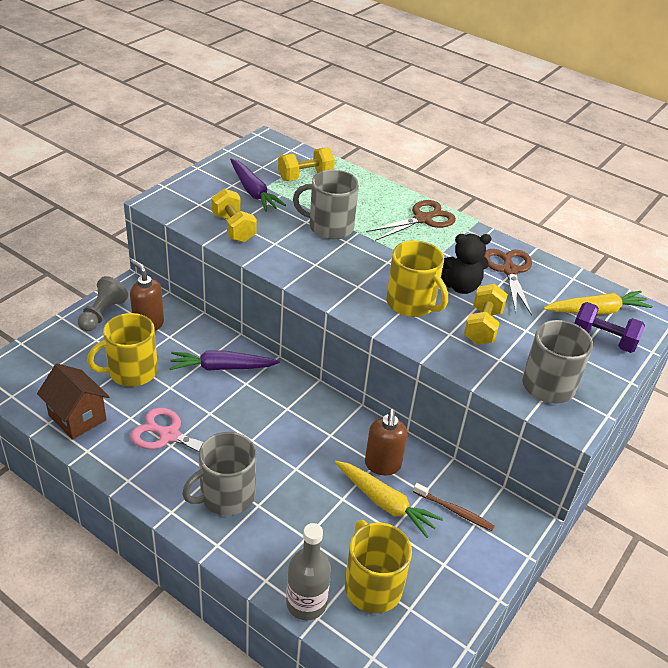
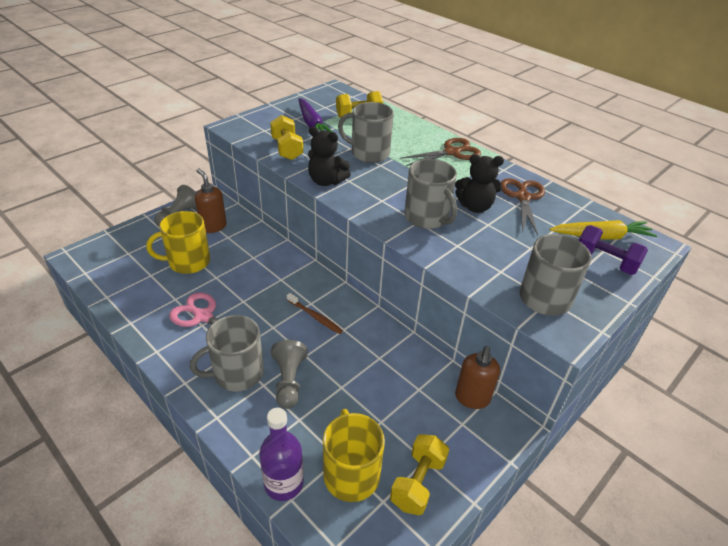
camera: 10 degrees right, 0 degrees up
(77, 417) = (131, 295): brown house -> none
(222, 367) = (264, 265): purple carrot -> none
(285, 498) = (289, 381): none -> grey pawn
(290, 267) = (326, 181): none -> black teddy bear
(306, 603) = (284, 483): grey bottle -> purple bottle
(382, 465) = (385, 360): brown soap dispenser -> brown soap dispenser (472, 398)
(385, 503) = (380, 395): yellow carrot -> none
(411, 303) = (427, 217): yellow mug -> grey mug
(454, 511) = (445, 409): brown toothbrush -> brown toothbrush (315, 317)
(482, 327) = (489, 242): yellow dumbbell -> yellow dumbbell (418, 483)

